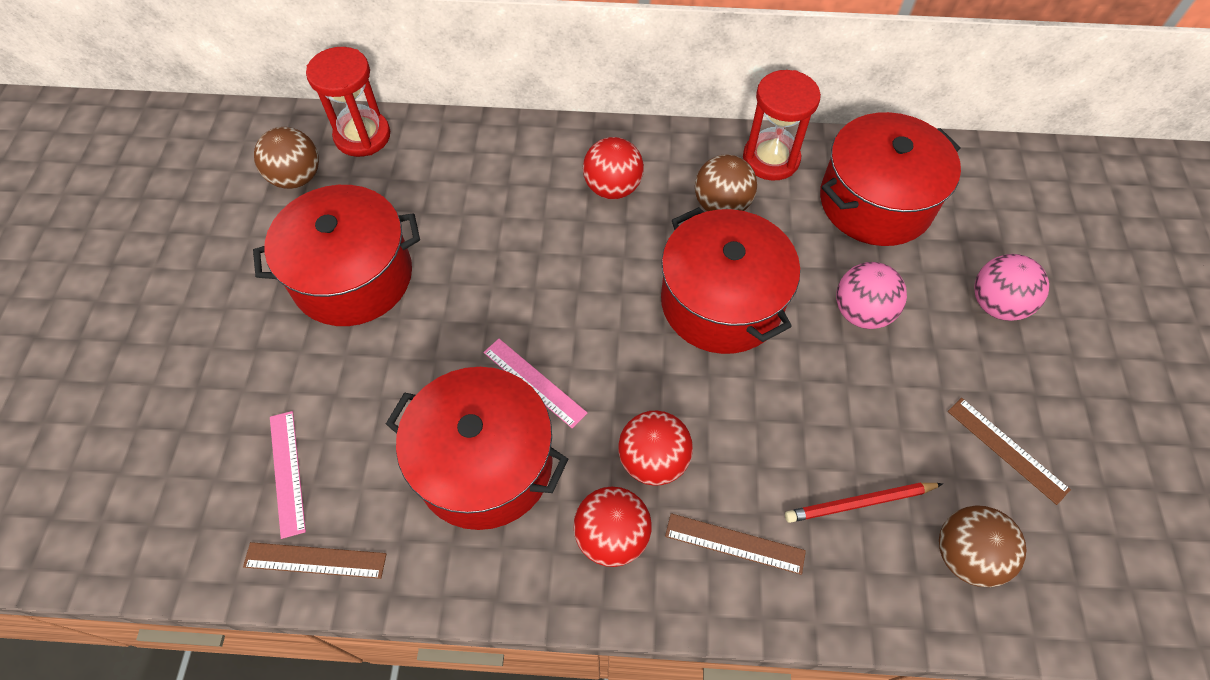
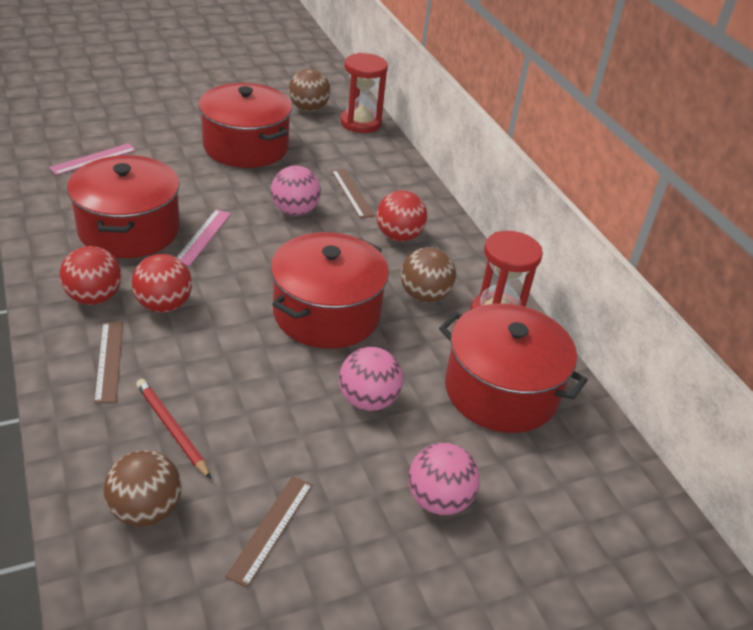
camera: 60 degrees right, 20 degrees down
(315, 560) = (38, 183): brown ruler -> brown ruler (352, 193)
(523, 269) = (295, 211): none -> pink ball

